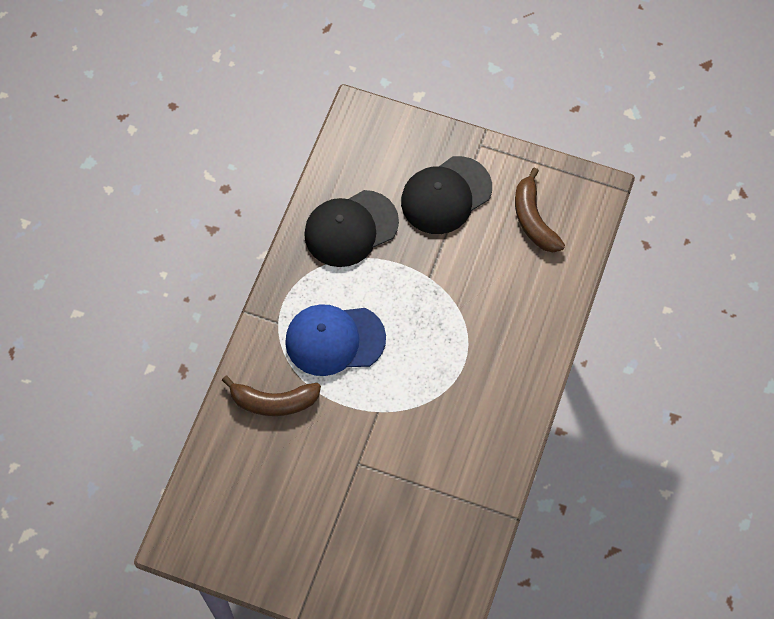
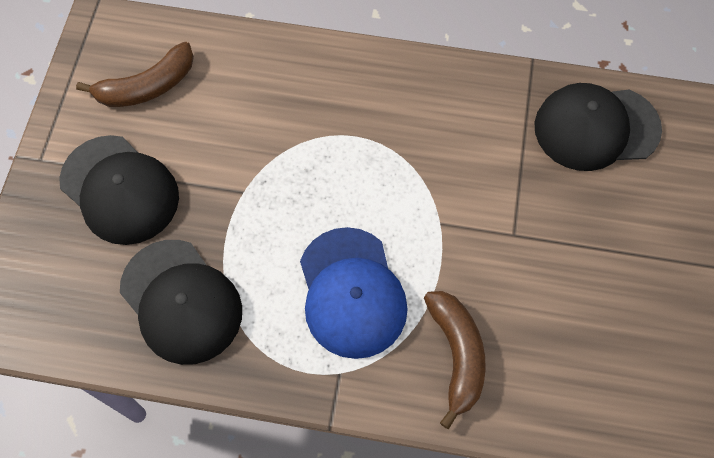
camera: 100 degrees left, 0 degrees up
(440, 552) = (596, 128): none -> black cap

